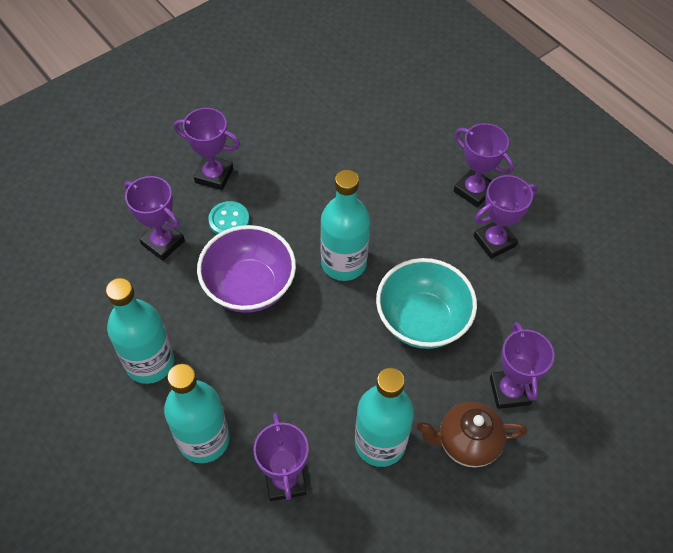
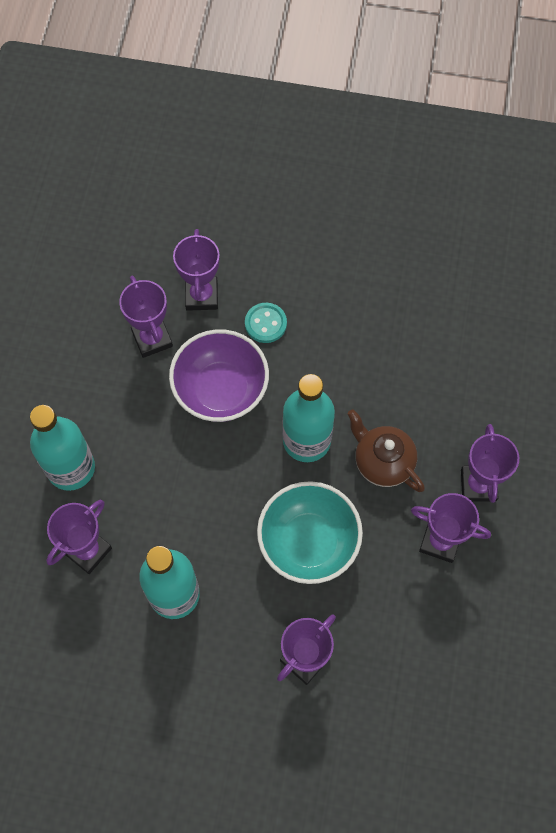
camera: 50 degrees right, 10 degrees up
(150, 362) = (97, 378): turquoise bottle -> none
(214, 175) = (296, 276): purple trophy -> purple trophy (152, 339)
(466, 442) = (230, 659): brown teapot -> brown teapot (382, 462)

